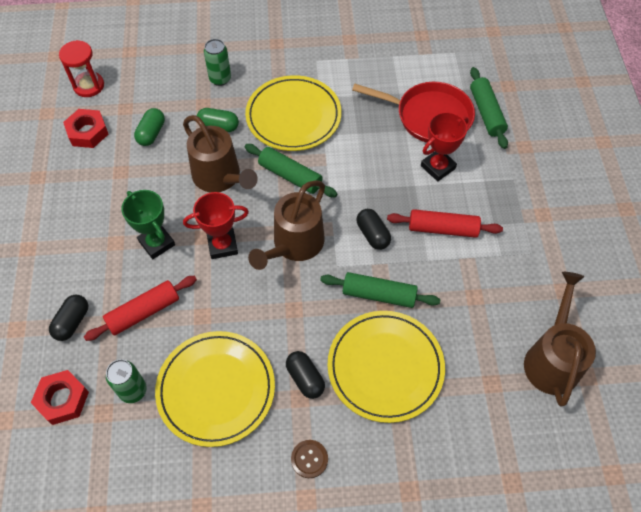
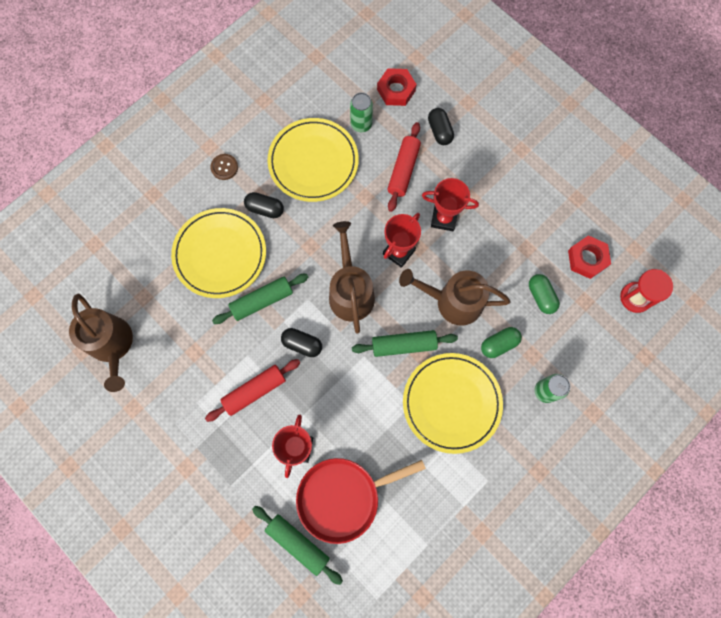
camera: 140 degrees right, 15 degrees up
(157, 243) = (444, 218): green trophy -> red trophy

